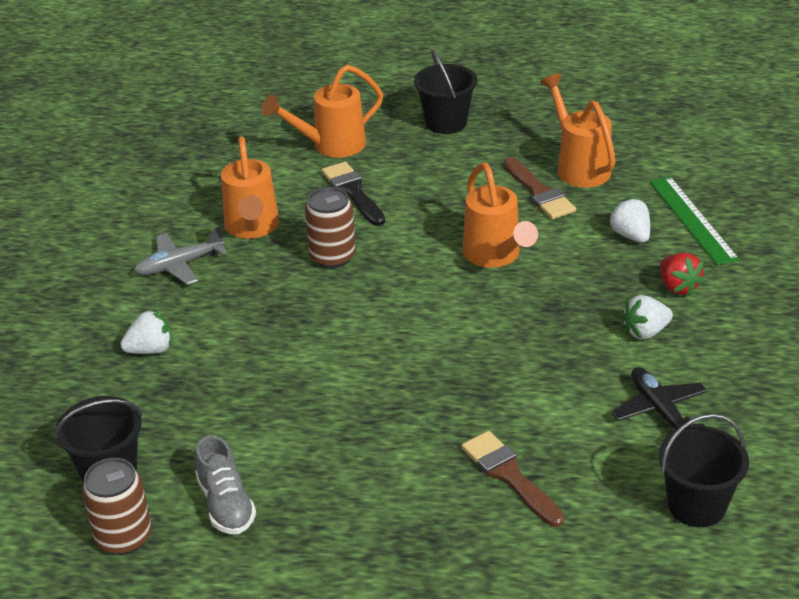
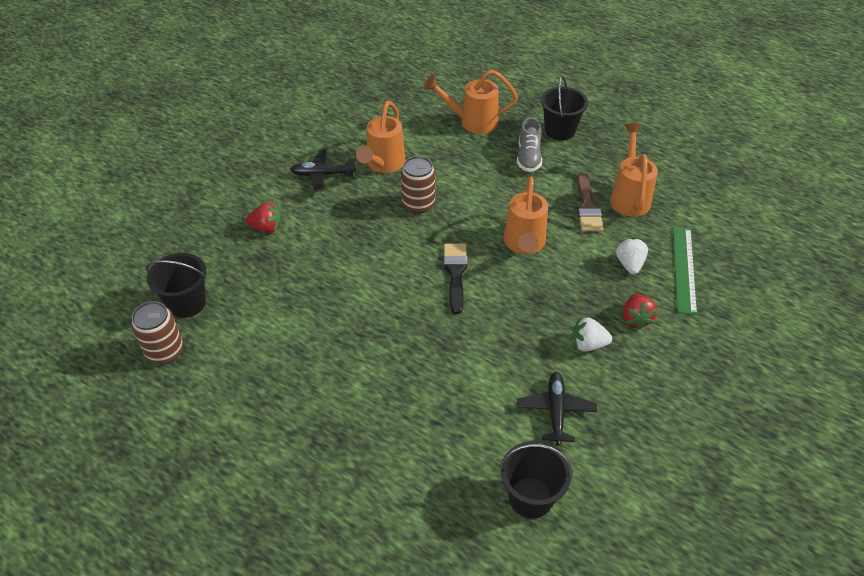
camera: 25 degrees right, 10 degrees up
(151, 349) = (266, 228): white strawberry -> red strawberry
(179, 265) = (322, 175): grey plane -> black plane
(226, 504) = (236, 355): grey shoe -> grey shoe (528, 157)
(353, 192) = (463, 161): black brush -> black brush (455, 273)
(509, 475) = (420, 415): brown brush -> none

